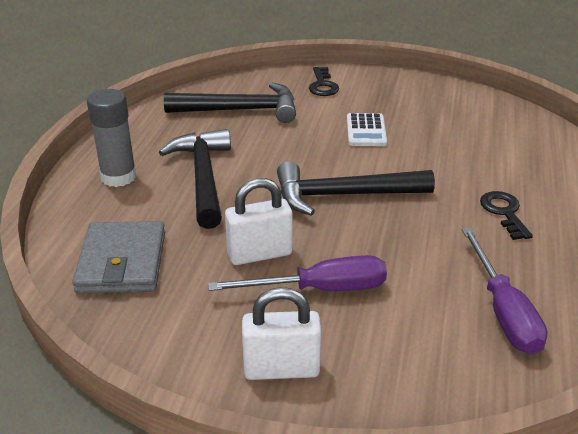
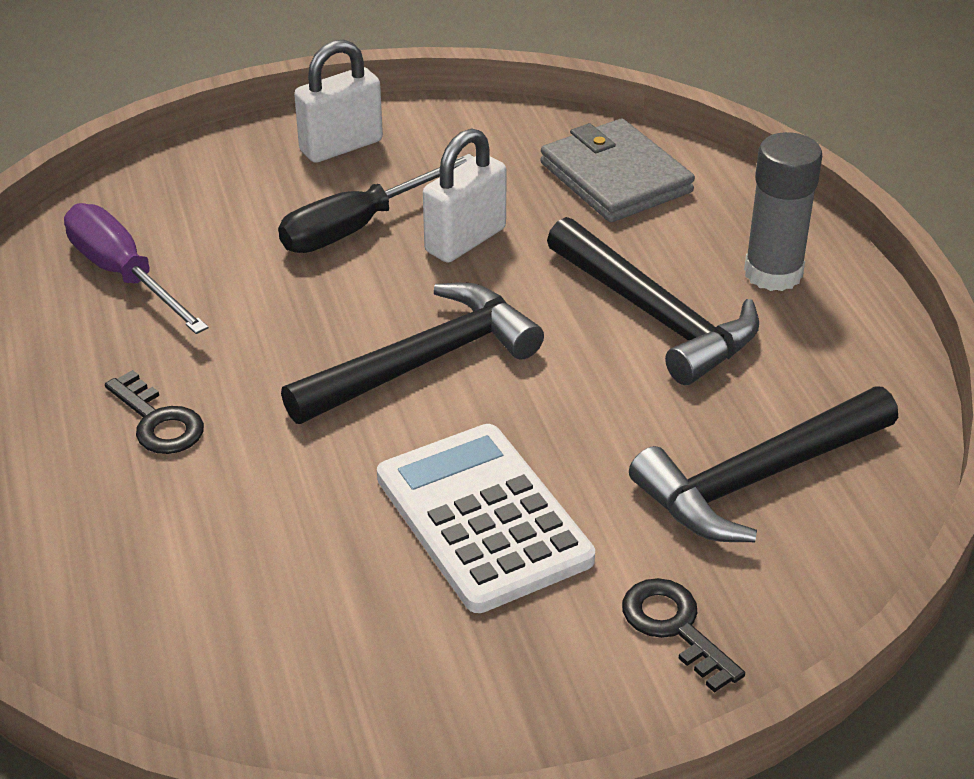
camera: 150 degrees right, 5 degrees up
(319, 289) = (358, 226): purple screwdriver -> black screwdriver
(366, 131) = (483, 518): white calculator -> white calculator, size x1.76

